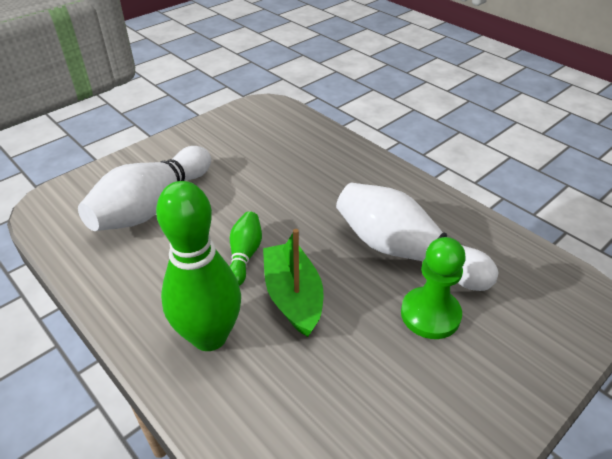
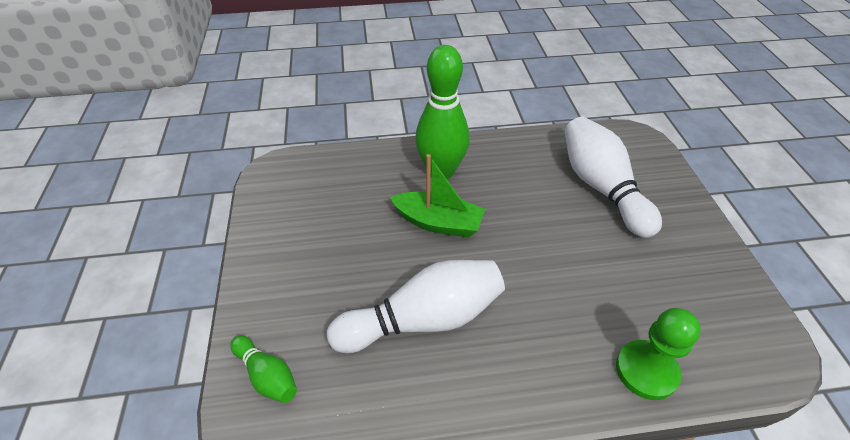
camera: 125 degrees right, 5 degrees up
(244, 255) = (501, 216): green bowling pin -> green bowling pin (267, 375)
(430, 314) = (352, 290): green pawn -> green pawn (646, 371)

